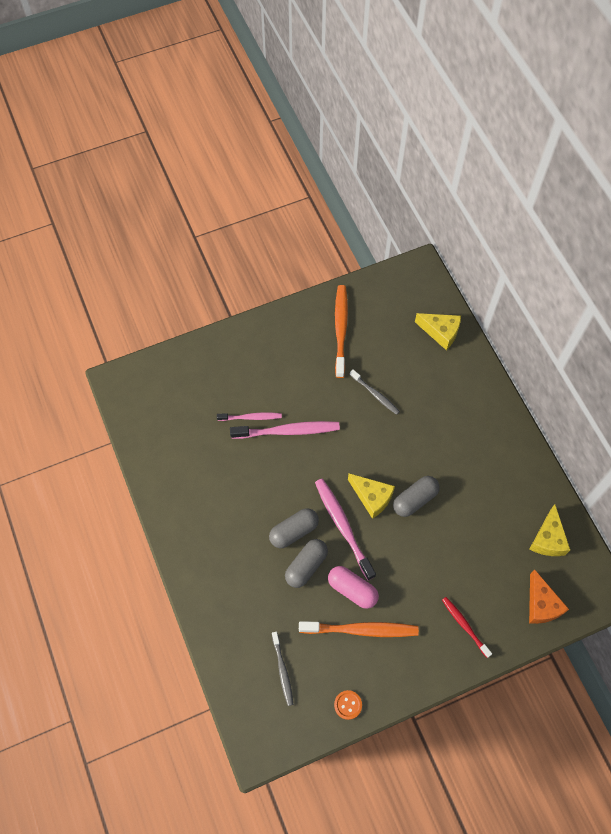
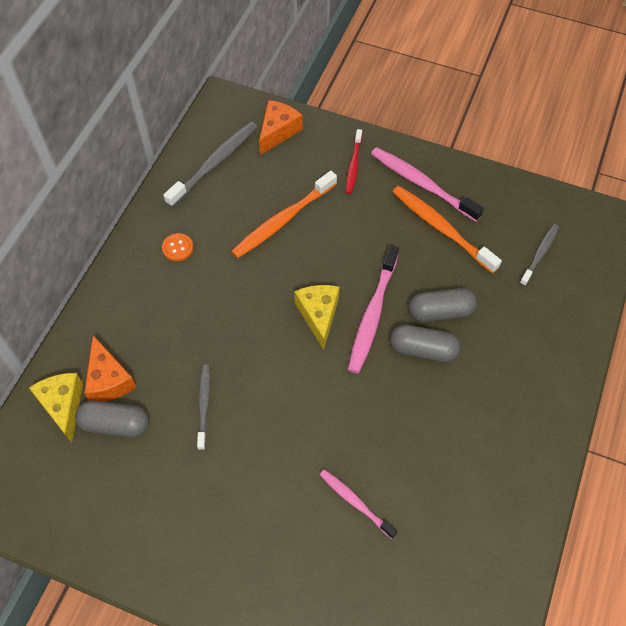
camera: 135 degrees left, 5 degrees down
(287, 431) = (332, 451): pink toothbrush -> pink toothbrush (422, 184)
(340, 330) = (154, 511): orange toothbrush -> orange toothbrush (283, 220)
(348, 705) = (505, 191): orange button -> orange button (177, 248)
(352, 589) = (418, 261): pink capsule -> none
(415, 499) = (283, 281): grey capsule -> grey capsule (115, 424)
(436, 363) = (109, 380): none -> orange cheese
(548, 539) = (214, 163): yellow cheese -> grey toothbrush

